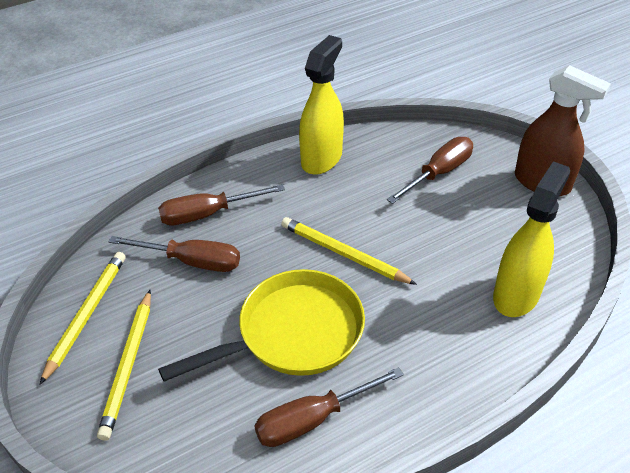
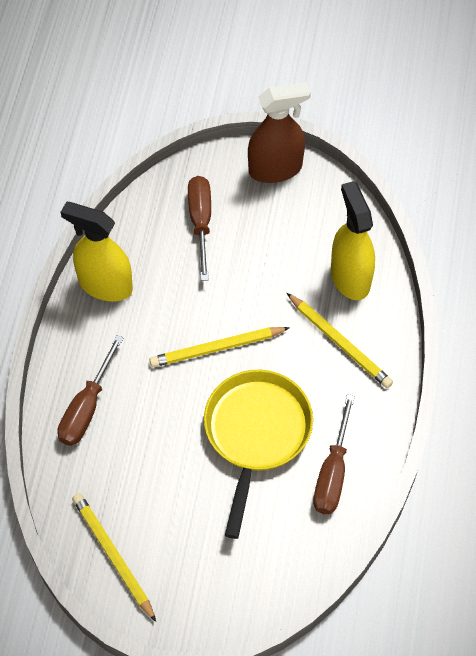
camera: 50 degrees left, 15 degrees up
(128, 365) = (187, 555): yellow pencil -> yellow pencil (339, 342)
(192, 261) = (127, 452): brown screwdriver -> none
(321, 158) = (105, 285): yellow spray bottle -> yellow spray bottle turned 45 degrees counterclockwise

